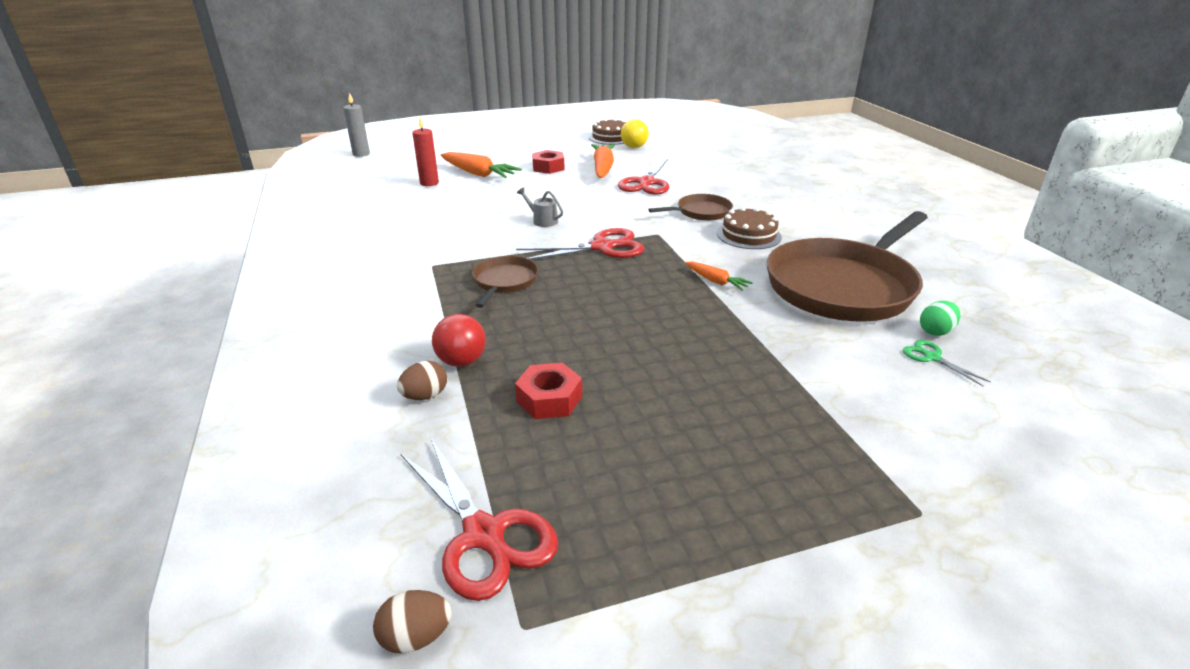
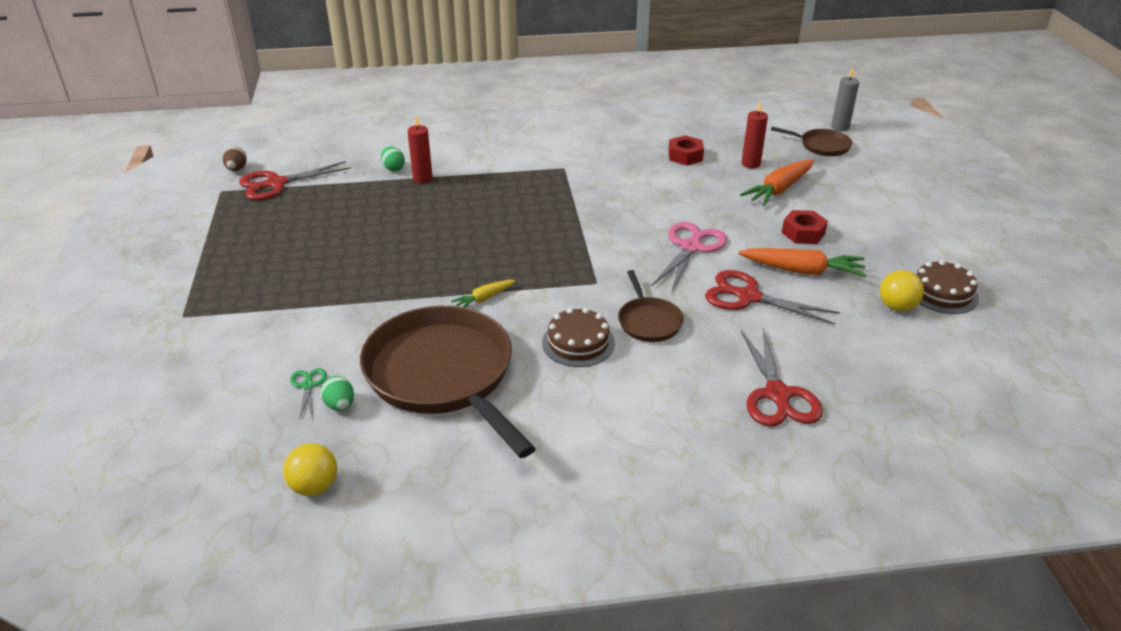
camera: 100 degrees right, 5 degrees up
(425, 396) = (393, 168): brown egg -> green egg
(461, 361) = (422, 179): red ball -> red candle
(504, 282) = (524, 196): brown pan -> brown pan (821, 146)
(542, 221) = (643, 220): grey watering can -> none
(549, 399) = (366, 206): red nut -> red nut (685, 156)
(583, 201) = (691, 247): none -> pink scissors
(603, 247) = (574, 247): red scissors -> red scissors (777, 395)
(716, 281) = (484, 298): orange carrot -> yellow carrot
(931, 357) = (308, 385): green scissors -> green scissors turned 75 degrees counterclockwise
(1035, 323) = (314, 487): none -> yellow ball

